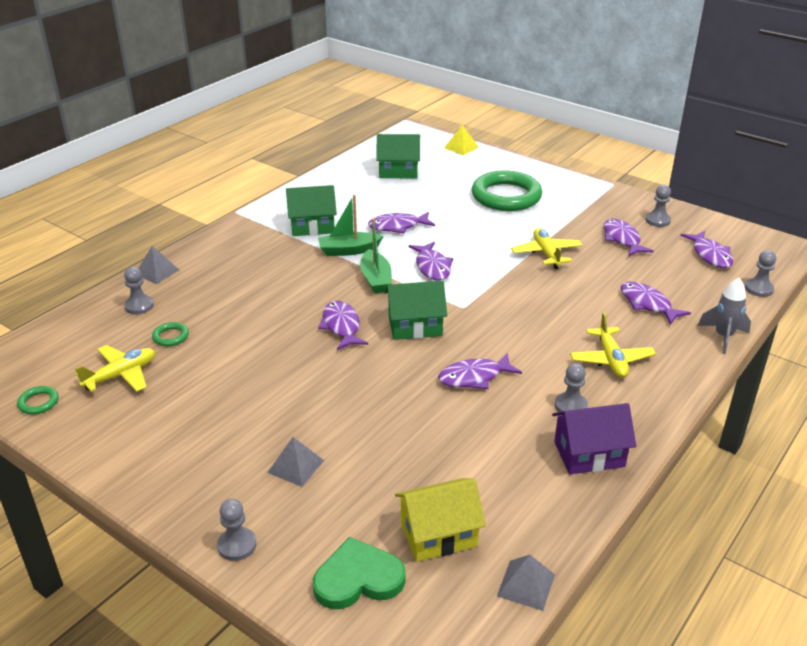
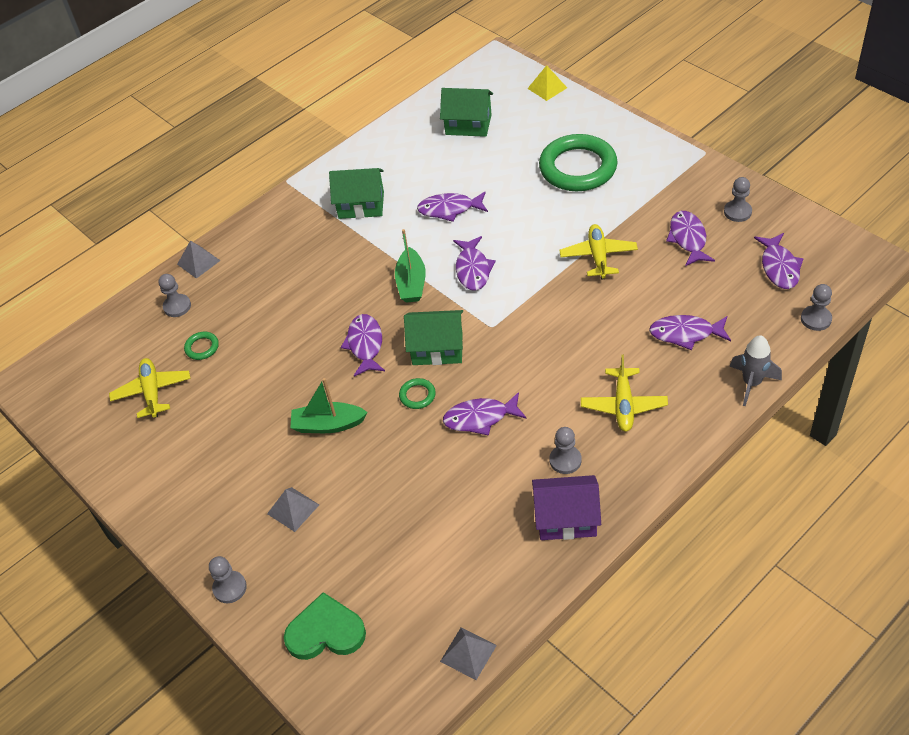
camera: 15 degrees right, 15 degrees up
(38, 403) = (78, 419): green ring -> green ring (417, 395)
(121, 375) = (152, 392): yellow plane -> yellow plane turned 75 degrees counterclockwise
(348, 250) = (392, 242): green boat -> green boat (328, 425)
(438, 535) = (404, 594): yellow house -> none
(647, 304) = (685, 334): purple fish -> purple fish turned 60 degrees counterclockwise

